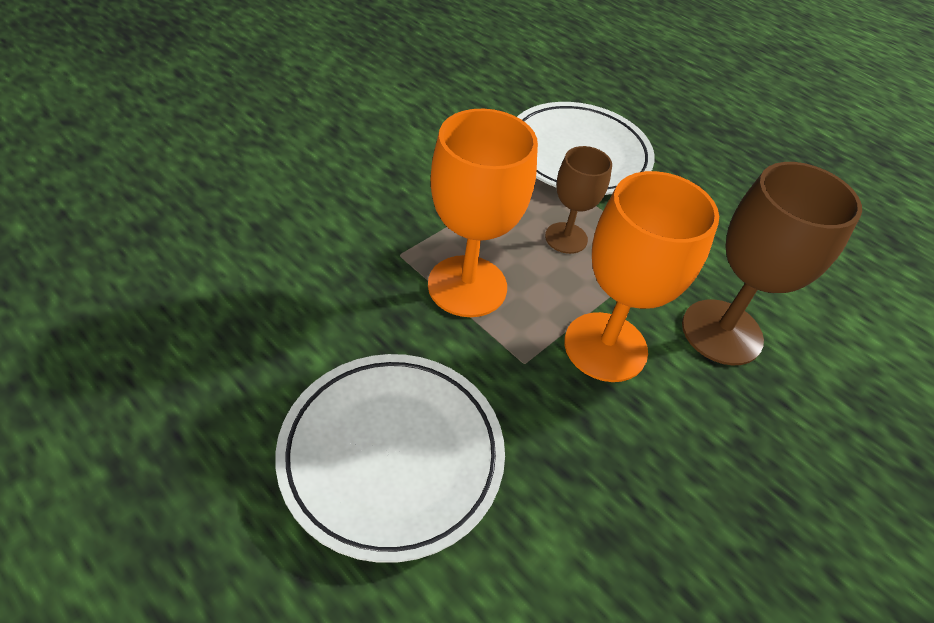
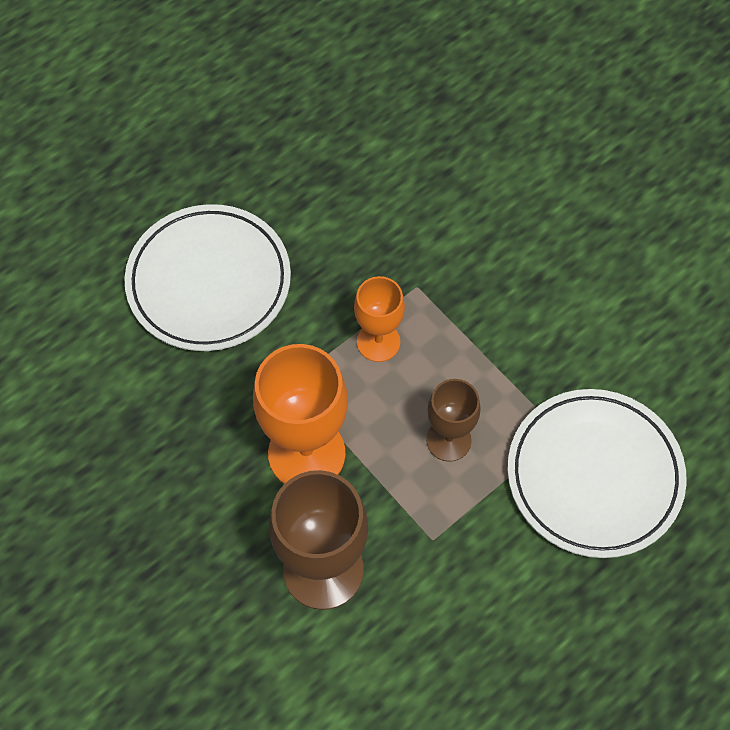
camera: 100 degrees right, 15 degrees up
(467, 286) = (378, 342): orange goblet -> orange goblet, size x0.59

